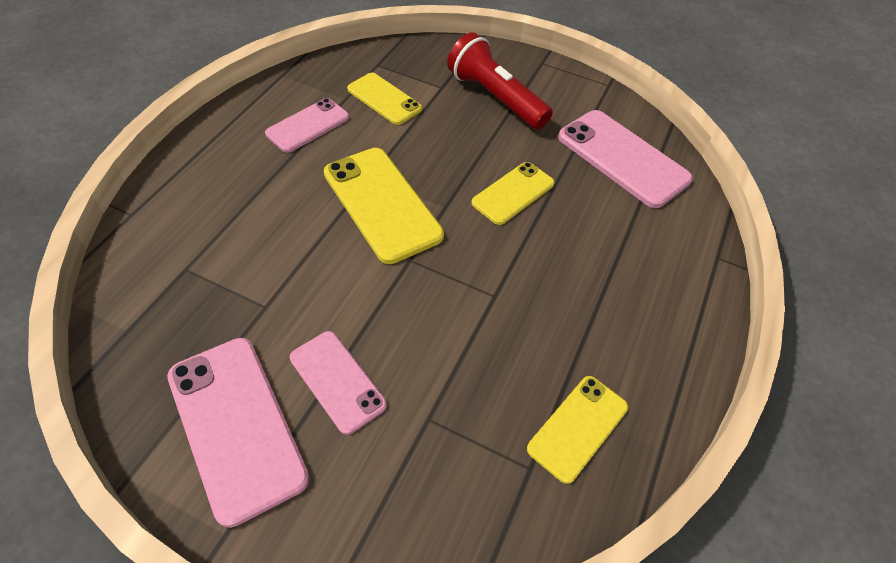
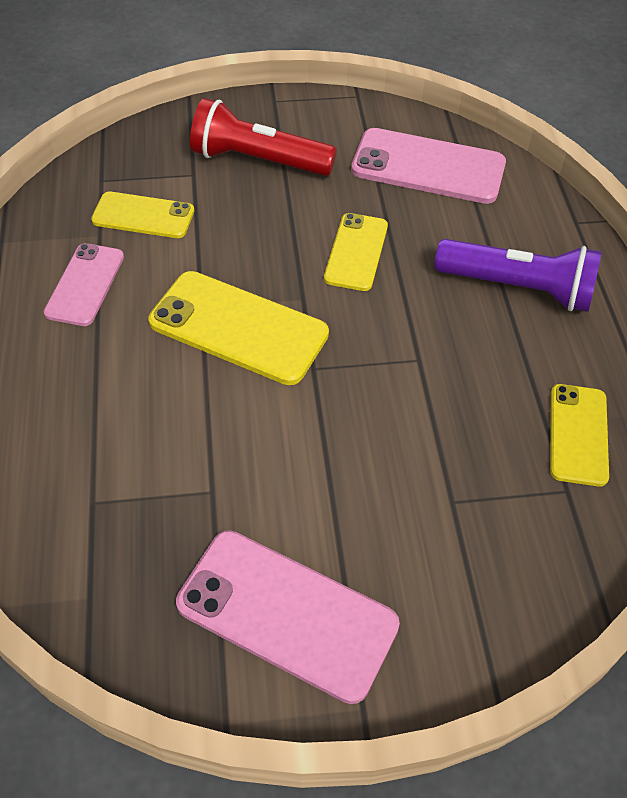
camera: 30 degrees left, 0 degrees up
(337, 381) = (344, 518): pink phone -> none
(623, 284) = (518, 288): none -> purple flashlight

